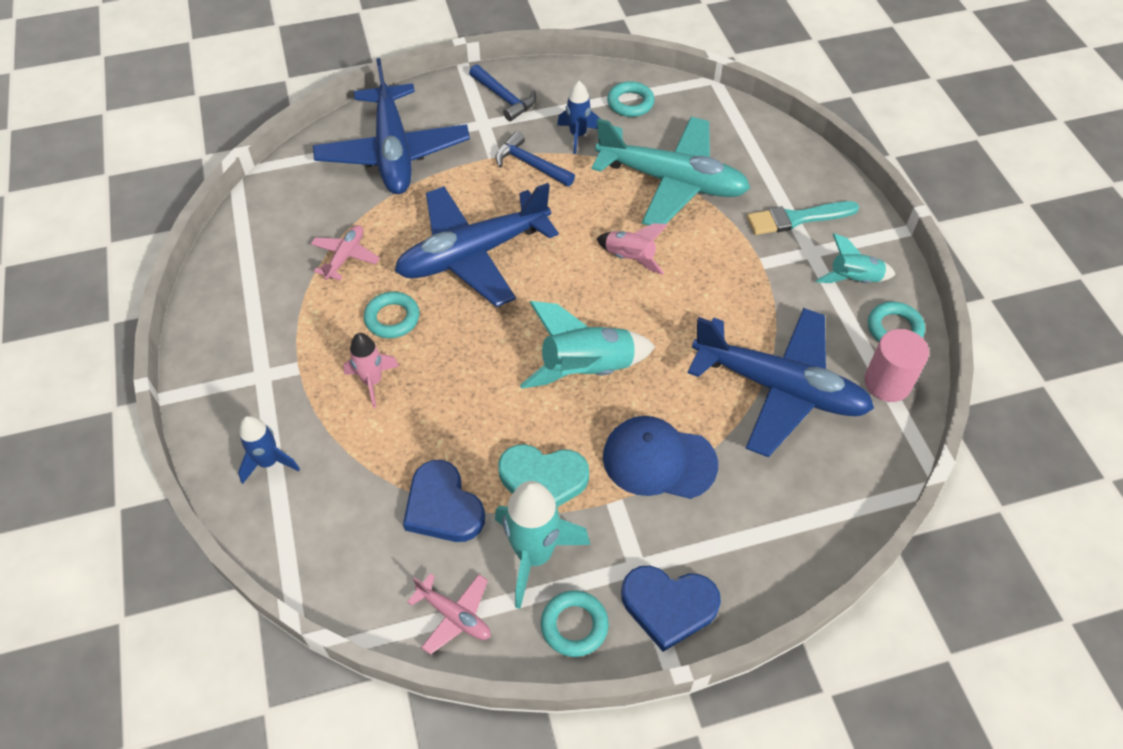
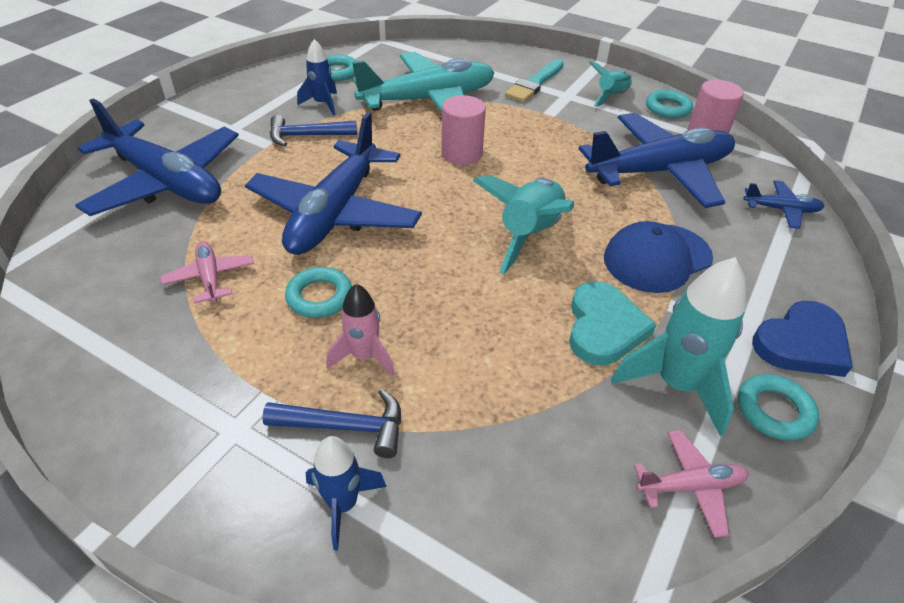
camera: 45 degrees left, 10 degrees down
(443, 506) = (559, 407): blue heart -> none
(504, 98) = (229, 107): blue hammer -> blue hammer (346, 427)
(542, 480) = (604, 327): turquoise heart -> turquoise heart turned 45 degrees counterclockwise
(630, 258) = (461, 154): pink rocket -> pink cylinder
(838, 501) = (781, 209): none -> blue plane

